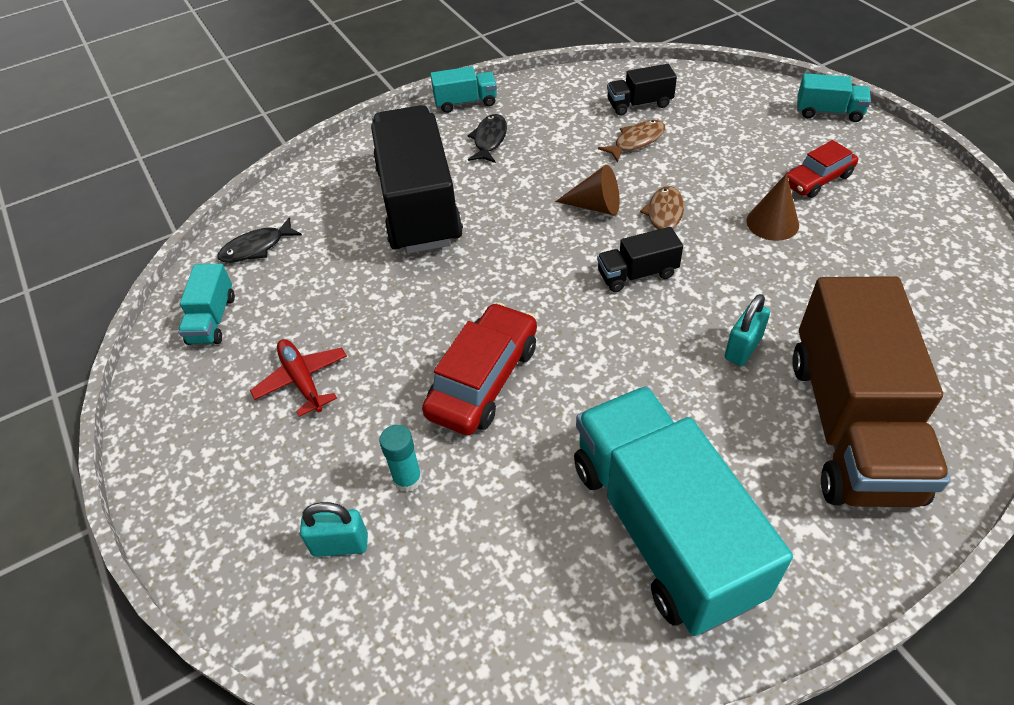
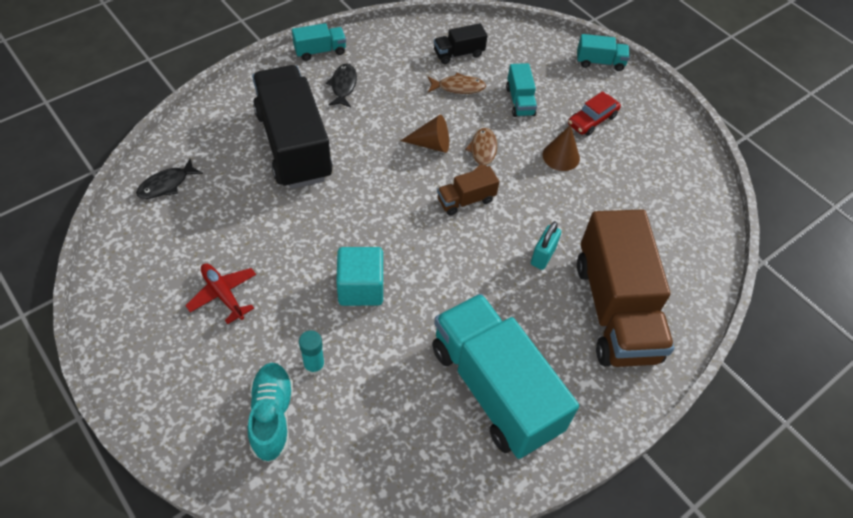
camera: 15 degrees left, 5 degrees up
(212, 319) = (142, 247): turquoise truck -> turquoise truck (520, 101)
(340, 545) = (272, 416): turquoise padlock -> turquoise shoe
(483, 380) = (361, 288): red car -> turquoise cube
(636, 141) = (458, 87): brown fish -> brown fish turned 45 degrees clockwise
(637, 274) = (466, 200): black truck -> brown truck

